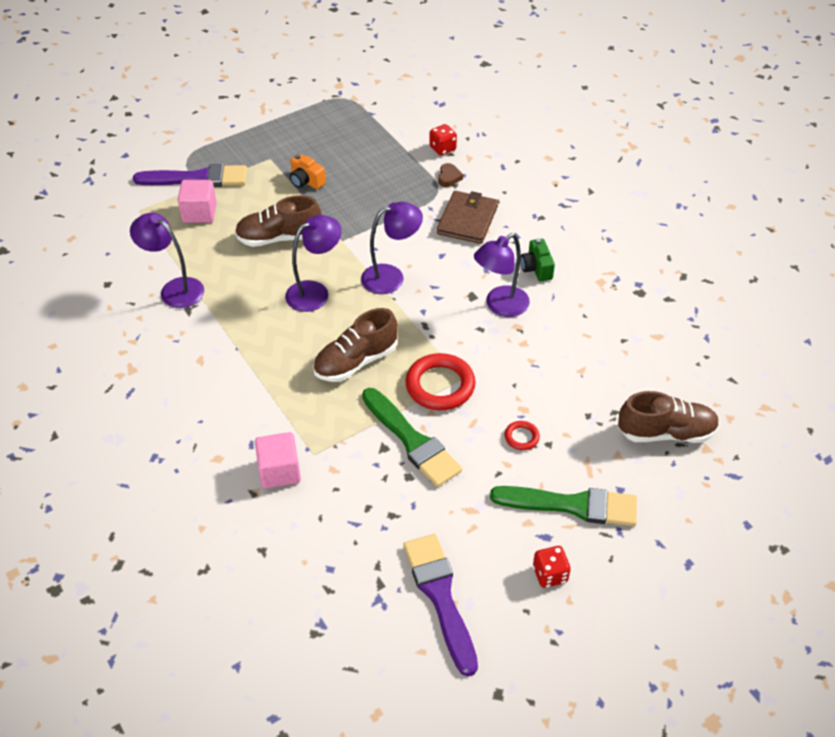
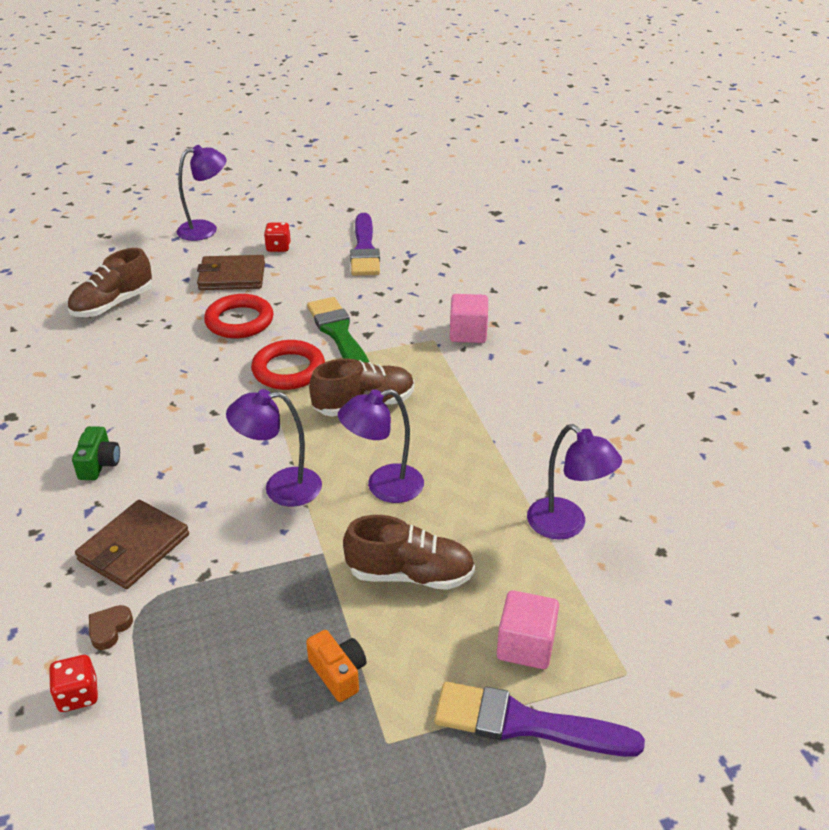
camera: 165 degrees left, 10 degrees down
(500, 306) = (175, 430): purple lamp -> purple lamp (205, 229)
(521, 437) = (239, 321): red ring -> red ring, size x2.07
(572, 505) = (232, 276): green brush -> brown wallet
(666, 432) = (113, 304): brown shoe -> brown shoe turned 60 degrees counterclockwise

